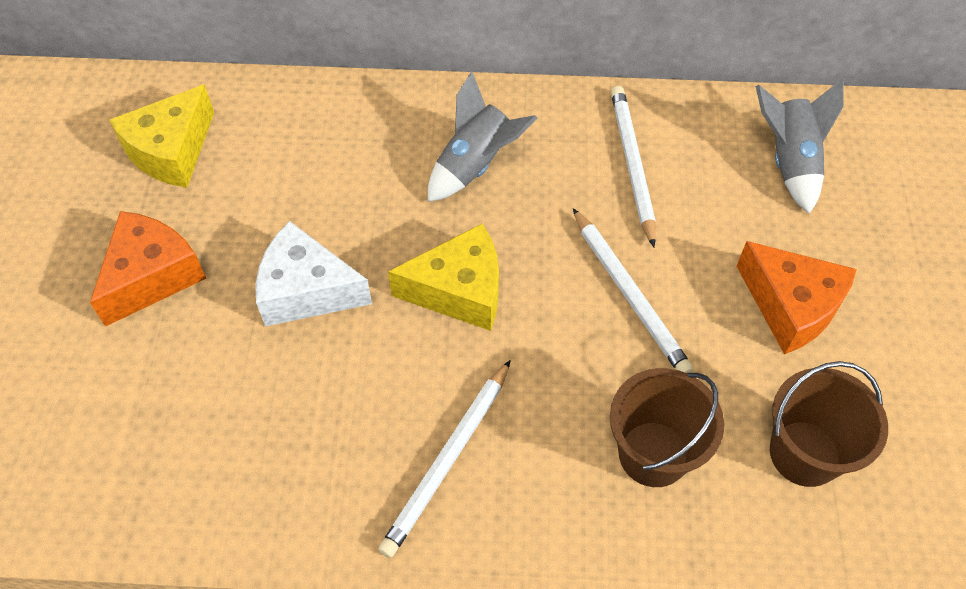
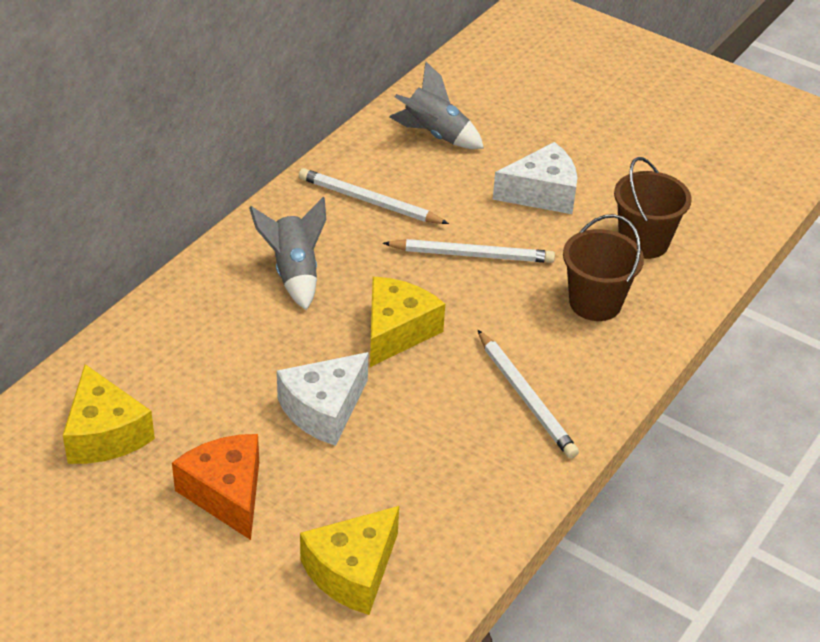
camera: 60 degrees left, 15 degrees down
(109, 430) = (352, 571): none -> yellow cheese
(791, 307) = (542, 193): orange cheese -> white cheese

